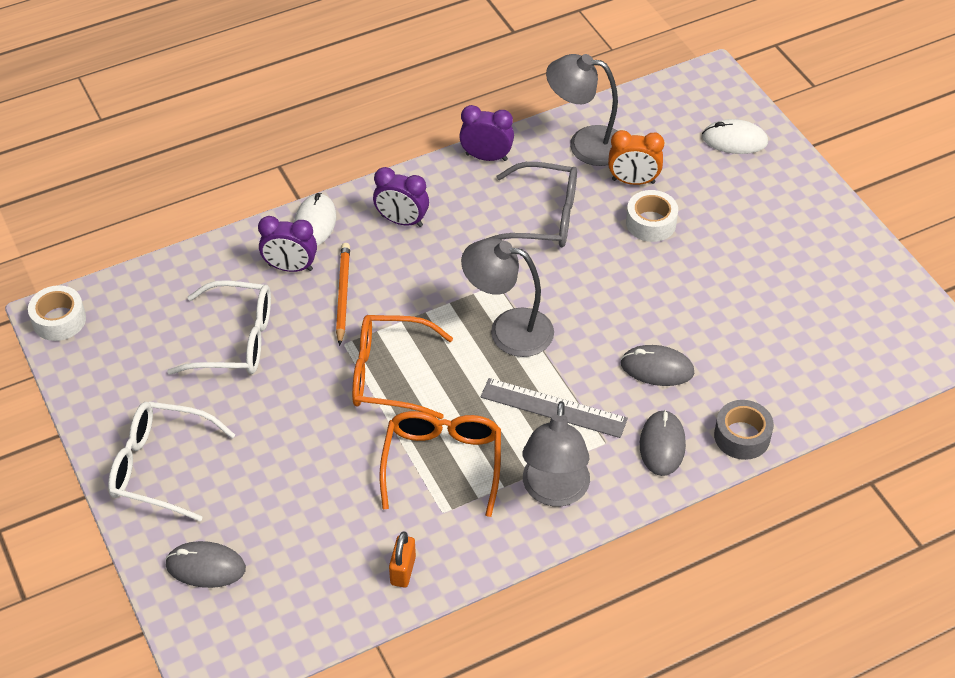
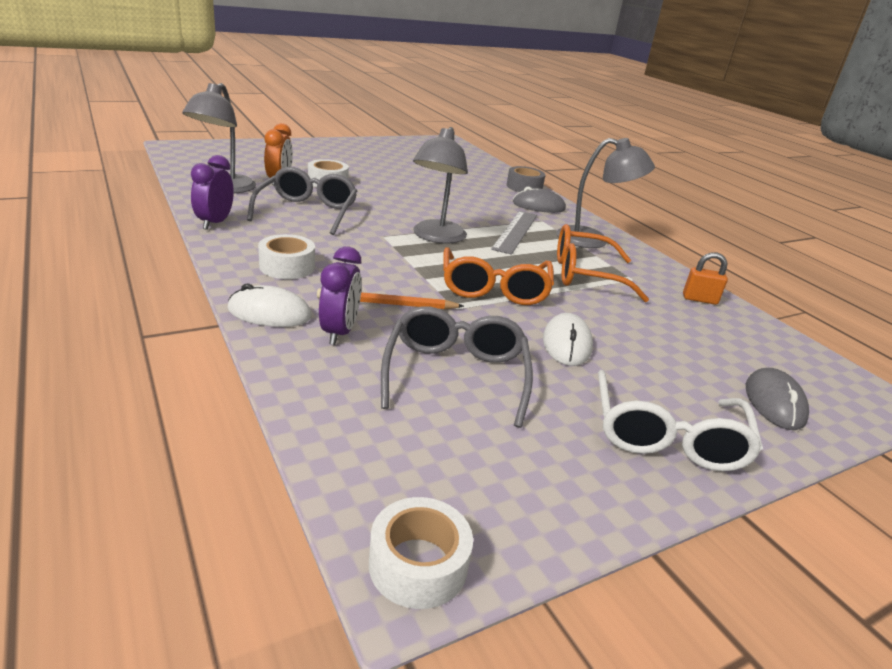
camera: 95 degrees left, 20 degrees down
(236, 340) = (455, 374): white glasses -> grey glasses
(402, 221) = (287, 266): purple clock -> white tape
(657, 368) = (472, 199): grey mouse -> none
(734, 140) = (252, 151): white mouse -> white mouse (567, 344)

